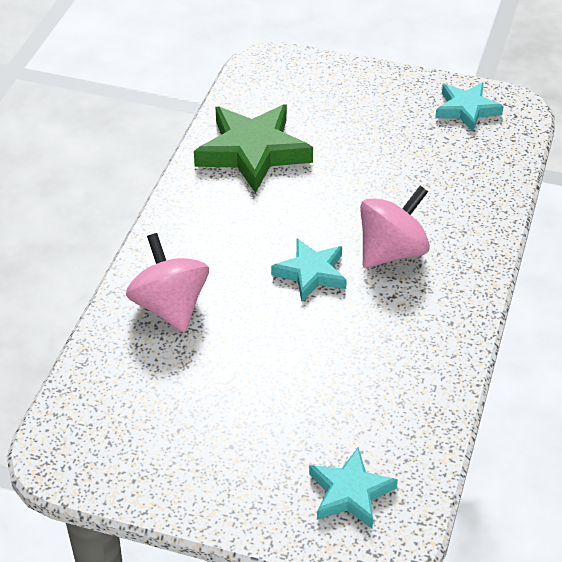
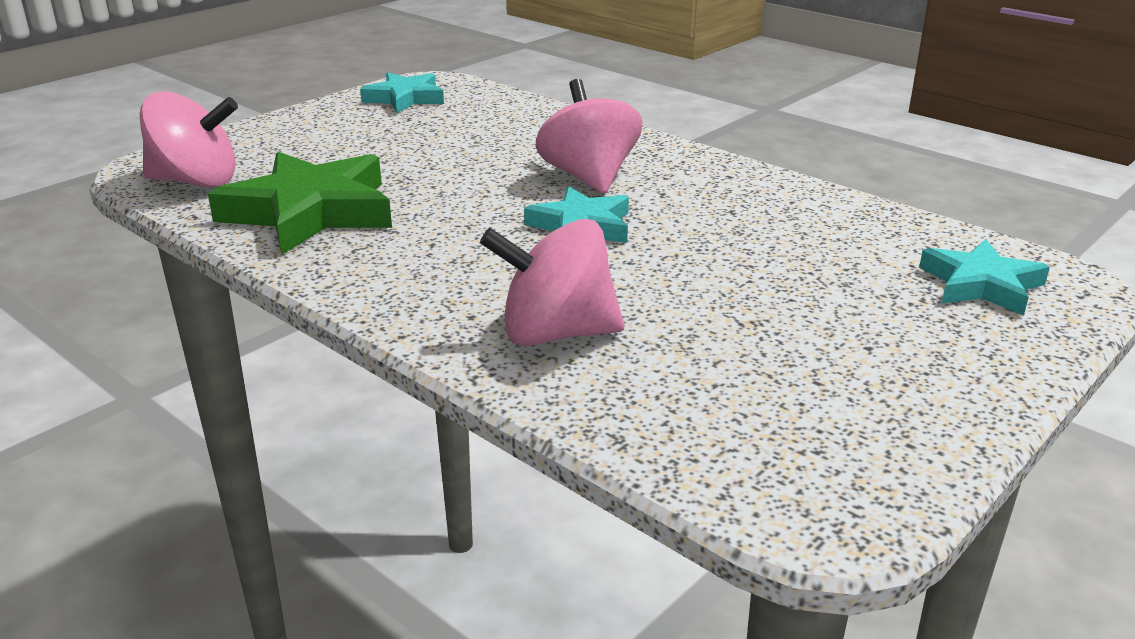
camera: 65 degrees left, 15 degrees down
(261, 88) = (196, 181): none -> pink spinning top

